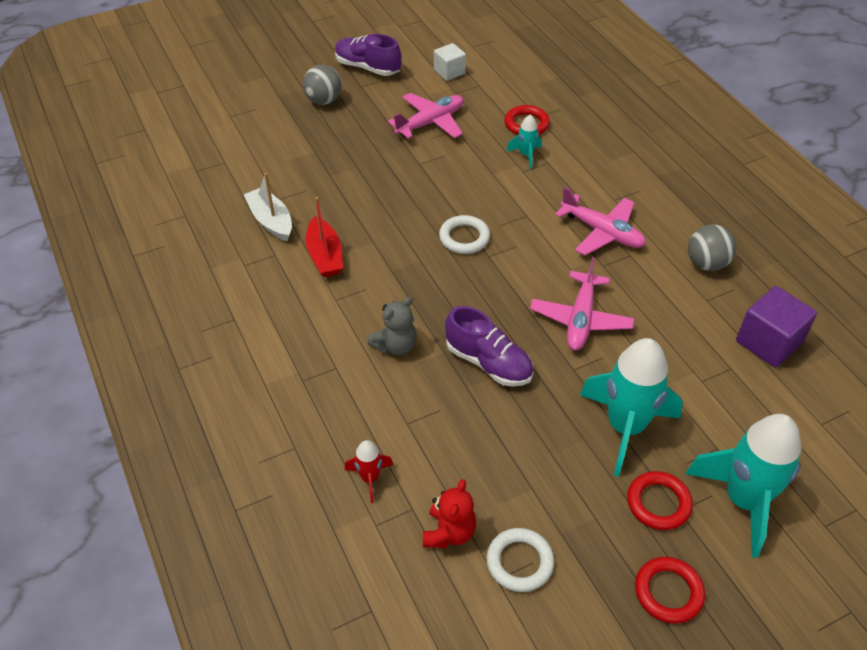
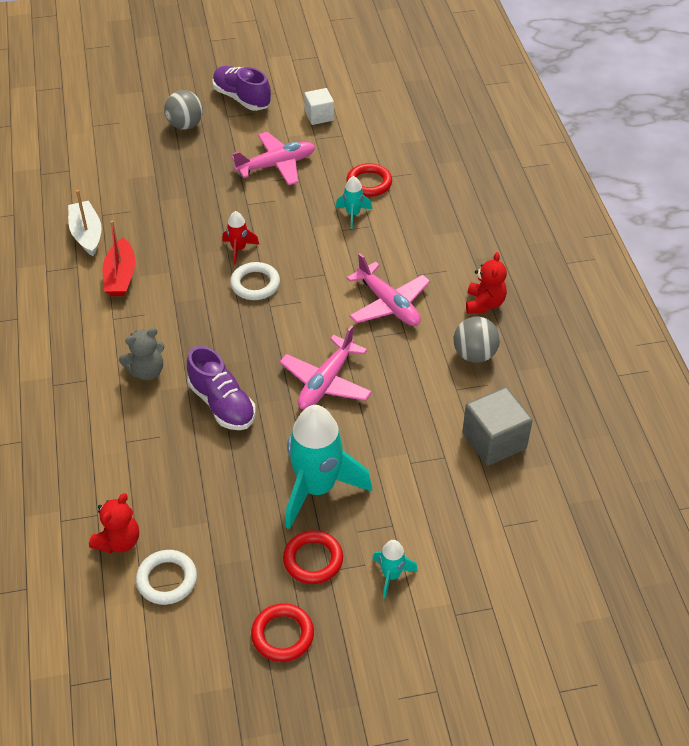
camera: 15 degrees right, 0 degrees up
(370, 478) = (73, 481): red rocket -> red rocket (239, 249)
(690, 214) = (484, 304): none -> red teddy bear
(743, 500) = (391, 575): turquoise rocket -> turquoise rocket, size x0.46
(768, 342) = (494, 441): purple cube -> grey cube

